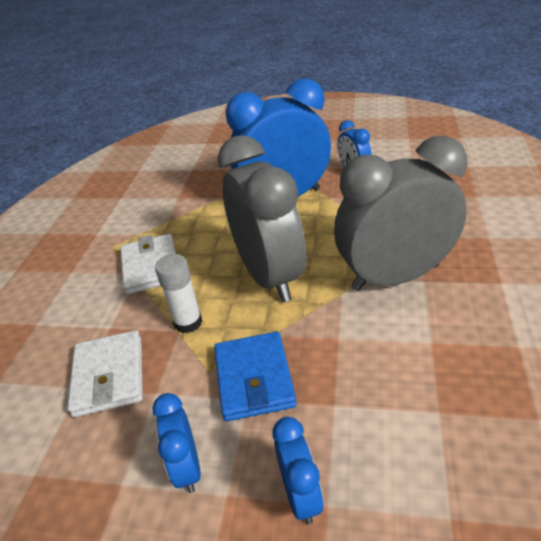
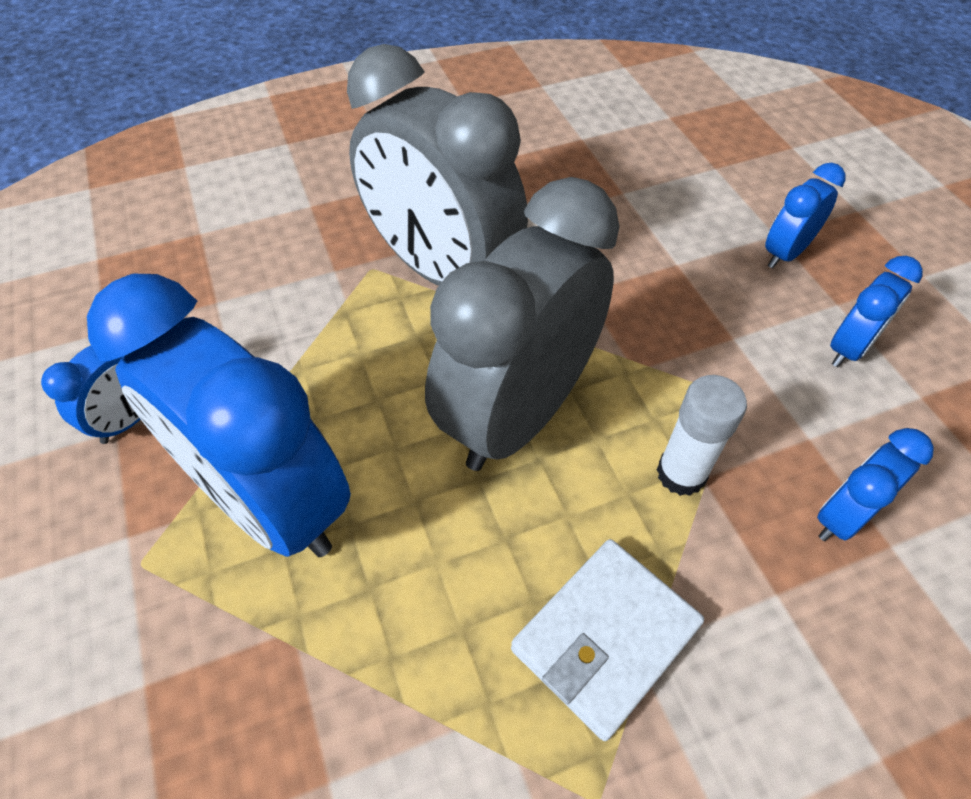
camera: 125 degrees left, 15 degrees up
(109, 376) = (842, 516): white wallet -> blue clock
(254, 379) = (704, 343): blue wallet -> none

